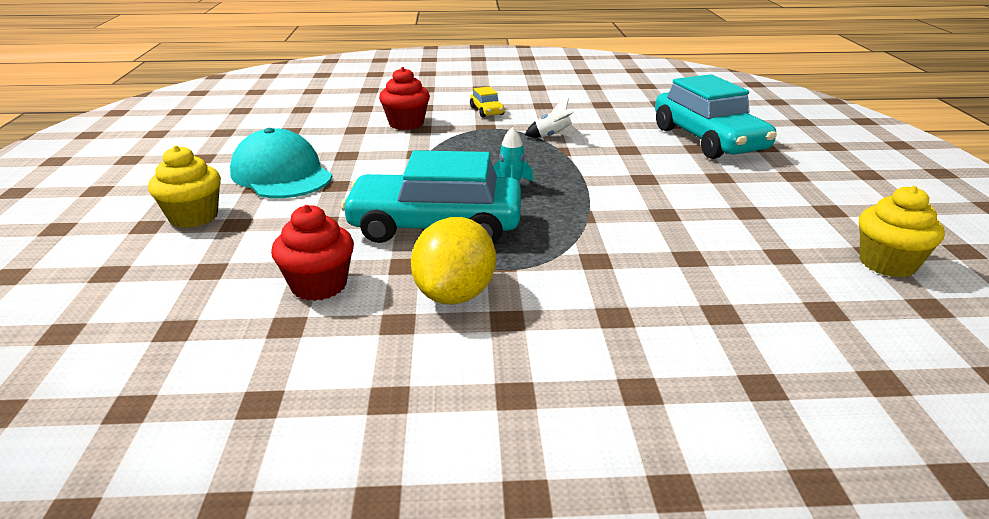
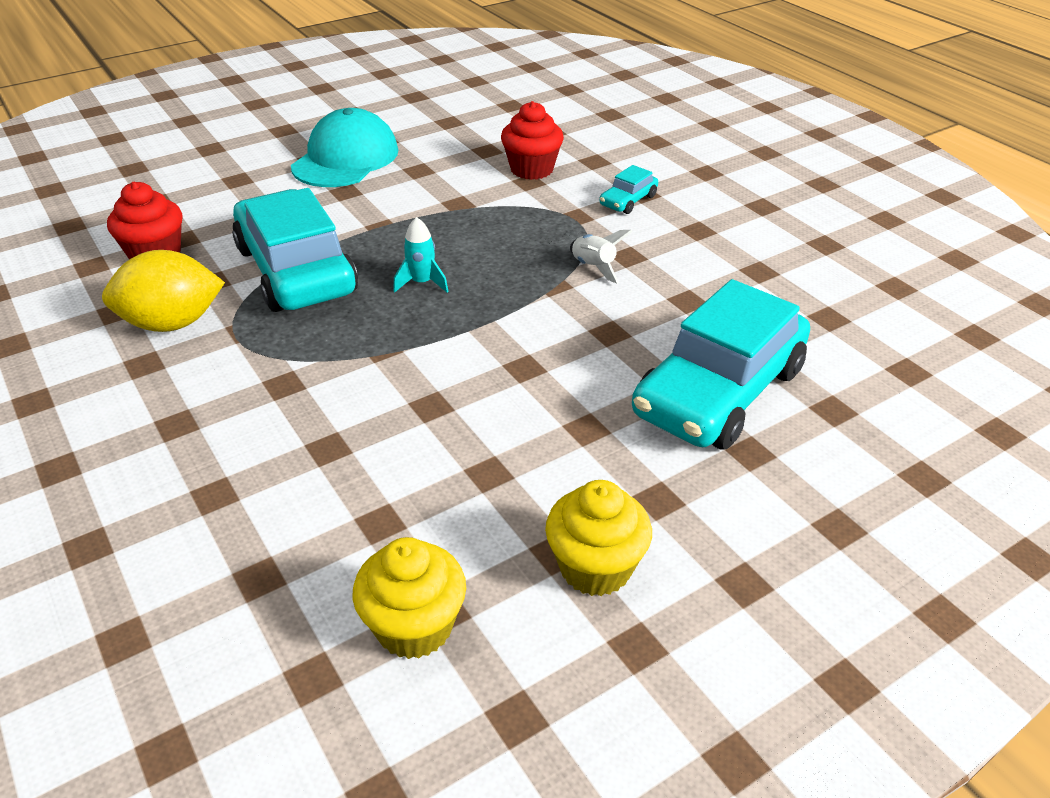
camera: 60 degrees right, 10 degrees up
(193, 217) = (236, 158): yellow cupcake -> yellow cupcake (595, 567)
(487, 111) = (628, 201): yellow car -> turquoise car

